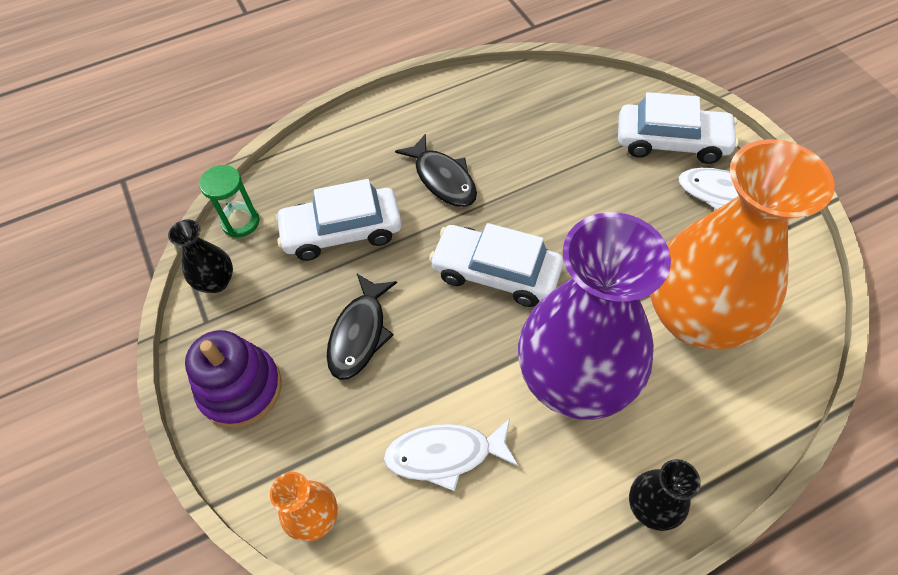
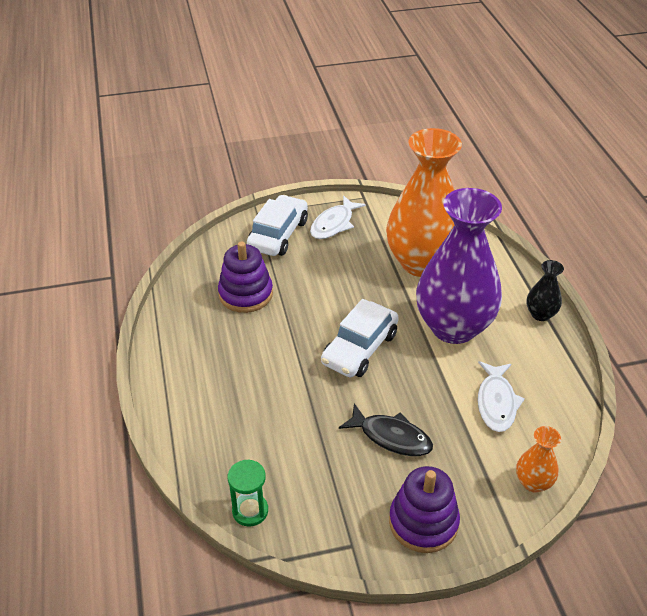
camera: 80 degrees left, 15 degrees down
(216, 282) = (311, 535): black vase -> none
(342, 232) = (289, 436): white car -> none
(443, 179) = (259, 362): black fish -> none
(548, 139) = (245, 294): none -> purple stacking toy

